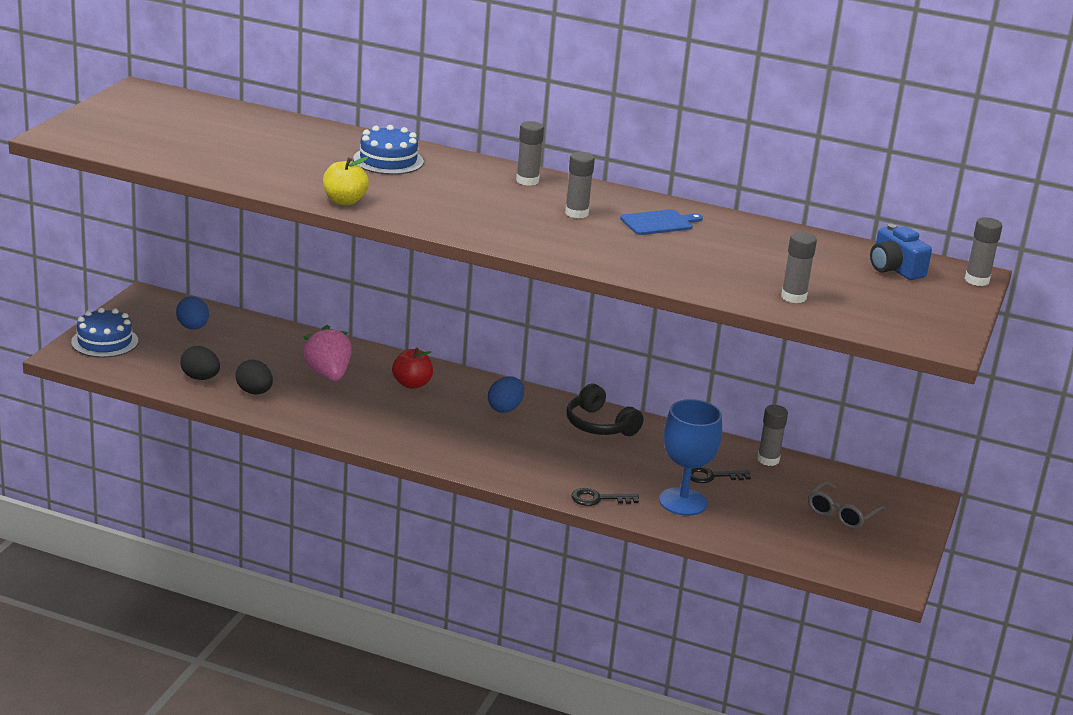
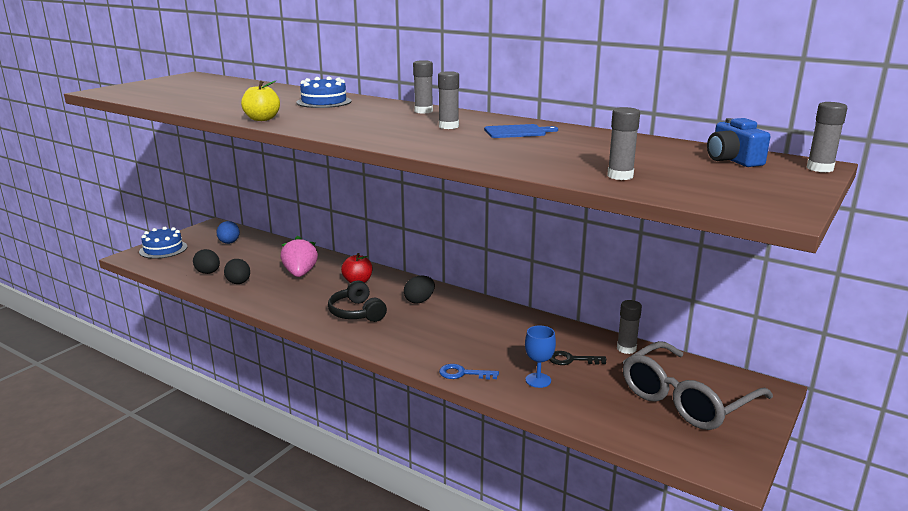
camera: 15 degrees right, 5 degrees down
(505, 408) = (419, 301): blue egg -> black egg
(598, 499) = (463, 373): black key -> blue key
(599, 425) = (490, 315): black headphones -> black headphones (357, 313)
(683, 502) = (538, 380): blue goblet -> blue goblet, size x0.59
(842, 514) = (686, 399): grey glasses -> grey glasses, size x1.94

